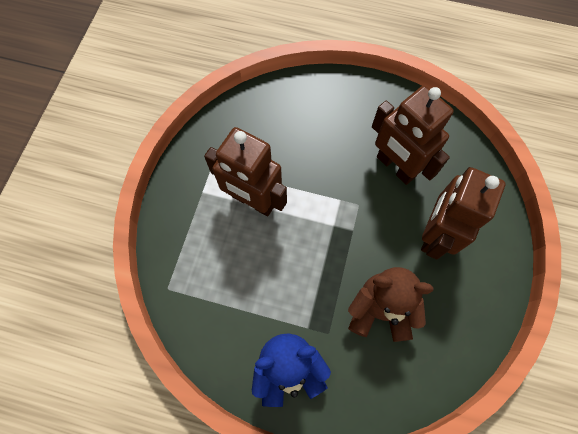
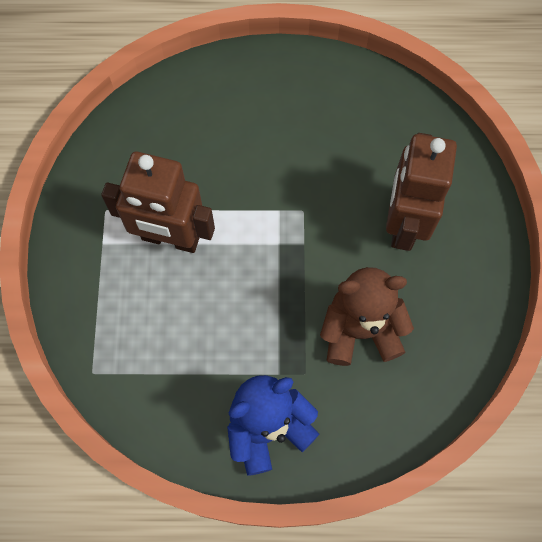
camera: 15 degrees left, 0 degrees up
(395, 167) = (337, 153): brown robot -> none

